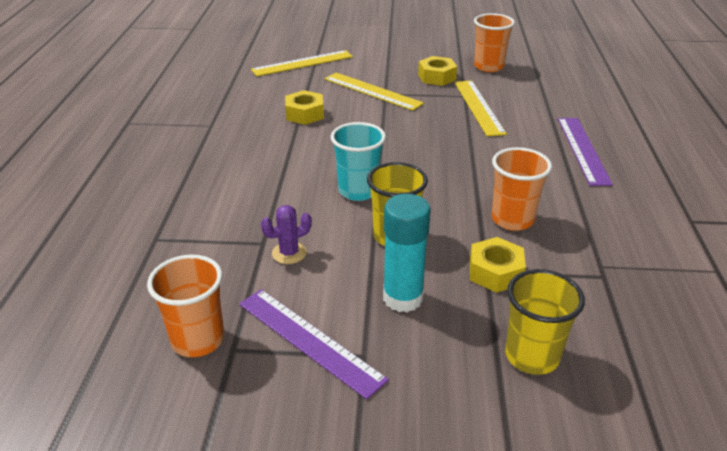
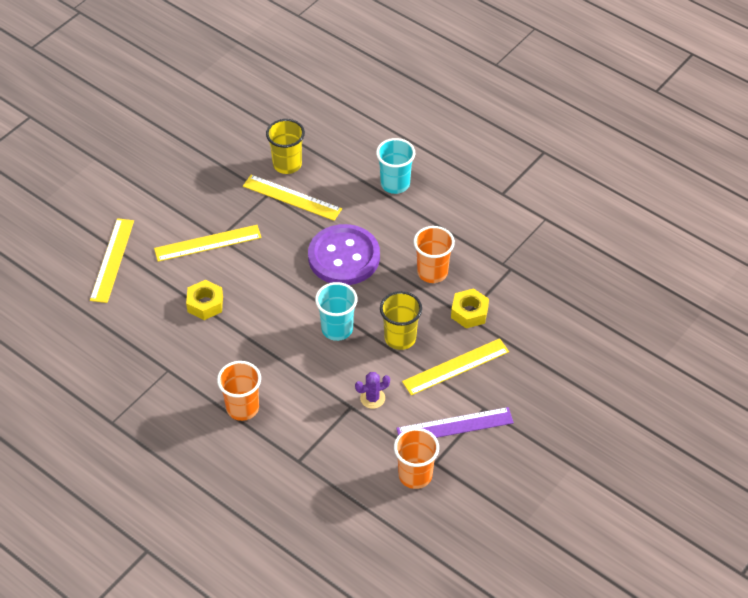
camera: 55 degrees left, 15 degrees up
(289, 253) = (372, 398): purple cactus -> purple cactus turned 60 degrees clockwise
(403, 298) = (456, 367): turquoise glue stick -> yellow ruler
(437, 77) = (223, 191): yellow nut -> none
(452, 158) = (344, 257): none -> purple button
(488, 67) = (237, 148): orange cup -> orange cup (242, 408)
(532, 356) = (538, 340): yellow cup -> yellow cup (287, 164)
(583, 150) = (395, 184): purple ruler -> turquoise cup

